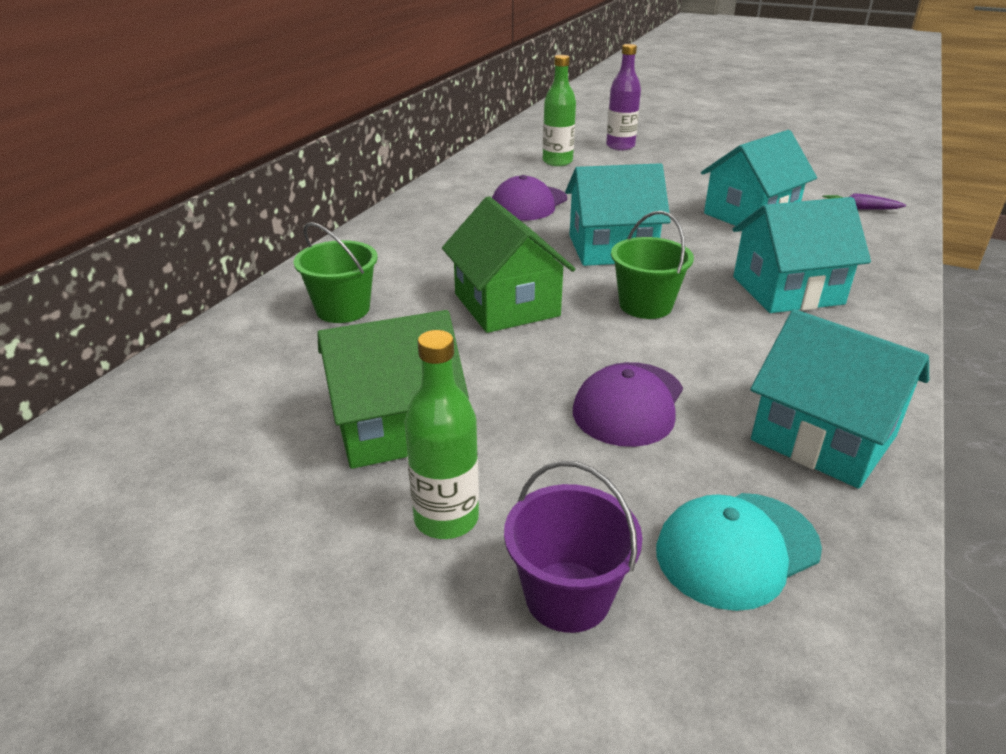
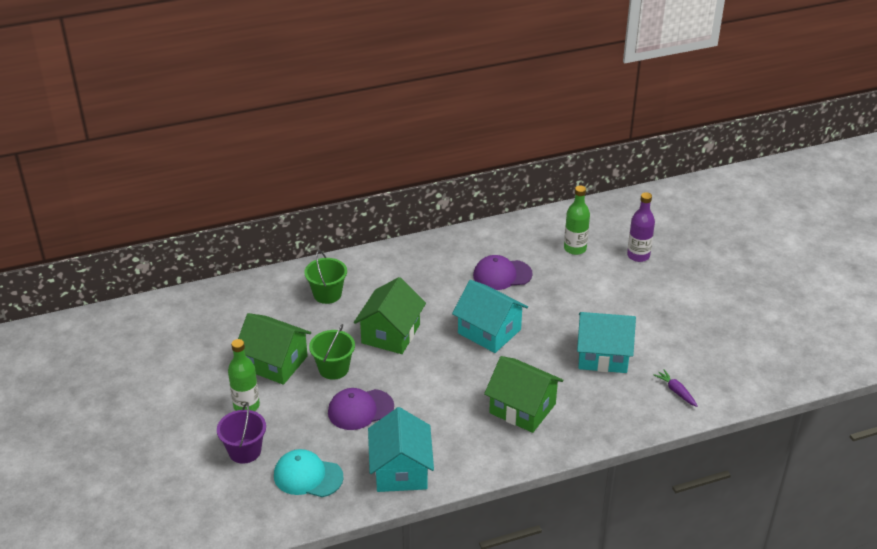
camera: 45 degrees right, 5 degrees up
(645, 305) = (445, 373): green bucket -> green bucket (333, 368)
(787, 290) = (522, 408): turquoise house -> green house

